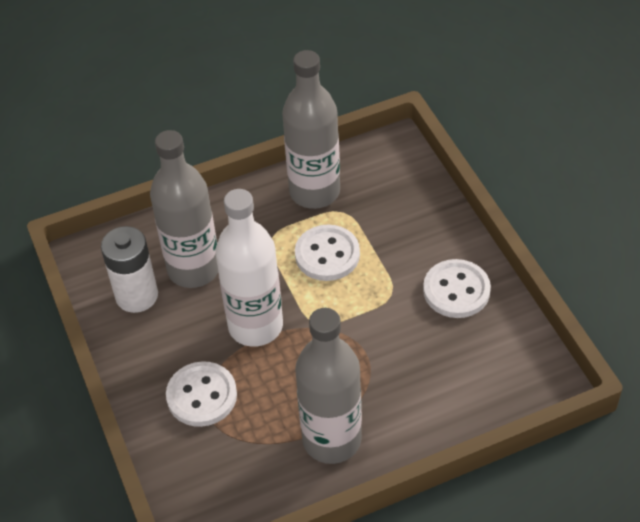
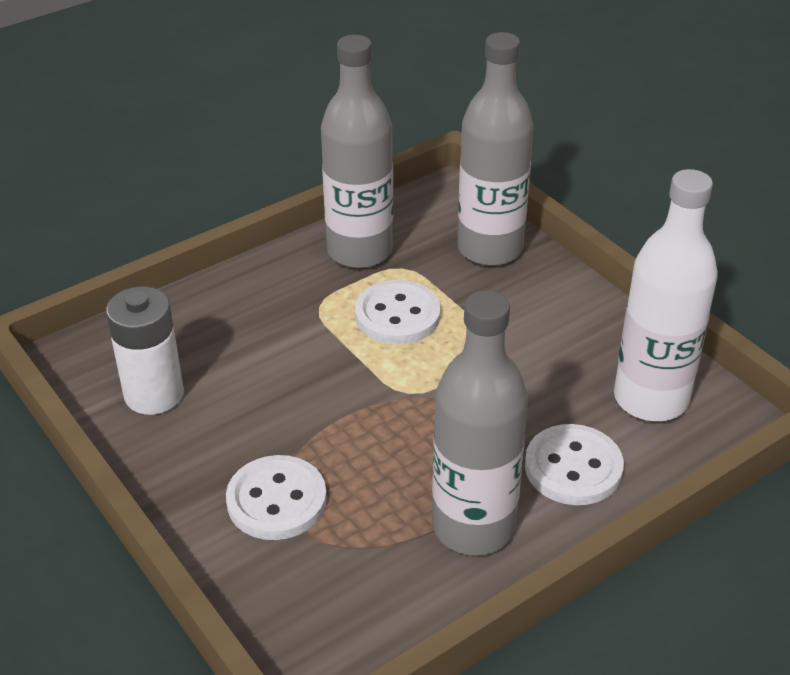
camera: 15 degrees left, 10 degrees down
(193, 269) = (225, 354): grey bottle -> grey bottle (490, 248)
(255, 326) = (327, 407): white bottle -> white bottle (650, 399)
(456, 290) = (575, 332): white button -> white button (573, 467)

